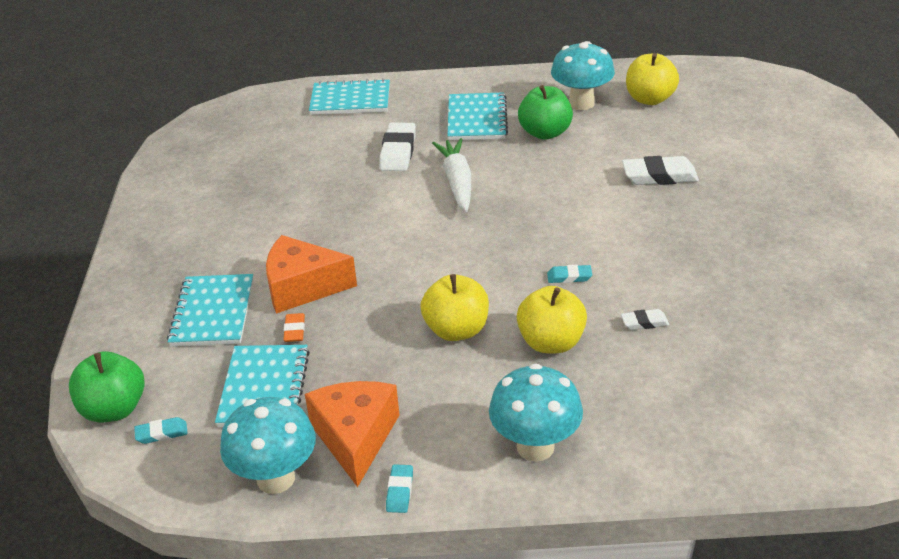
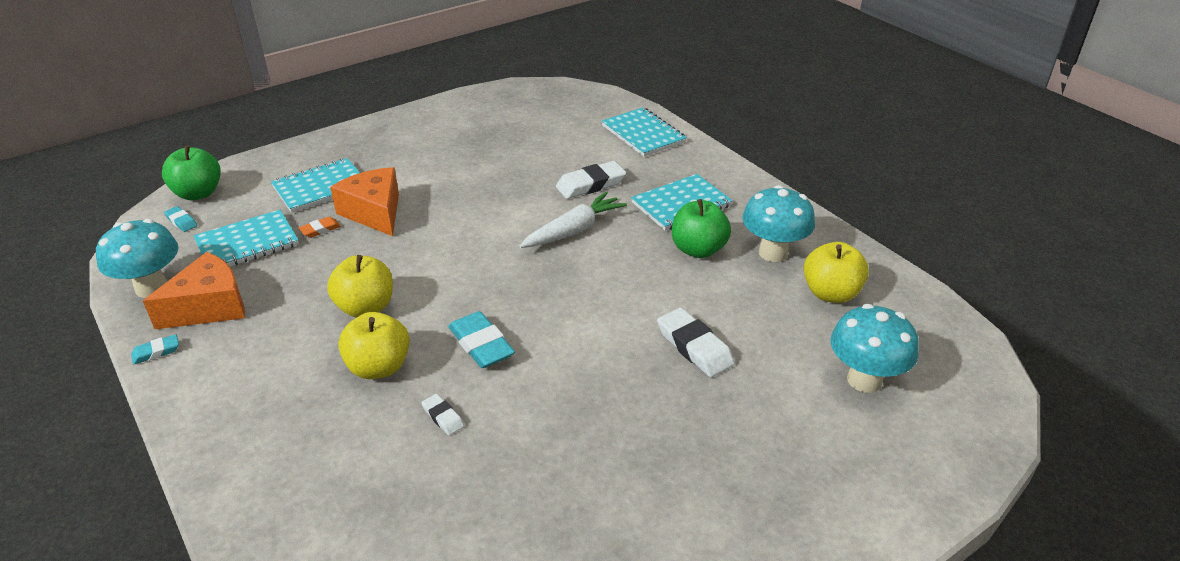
camera: 55 degrees right, 0 degrees up
(535, 447) = (235, 407): turquoise mushroom -> turquoise mushroom (864, 380)
(569, 277) = (481, 344): turquoise eraser -> turquoise eraser, size x1.88

